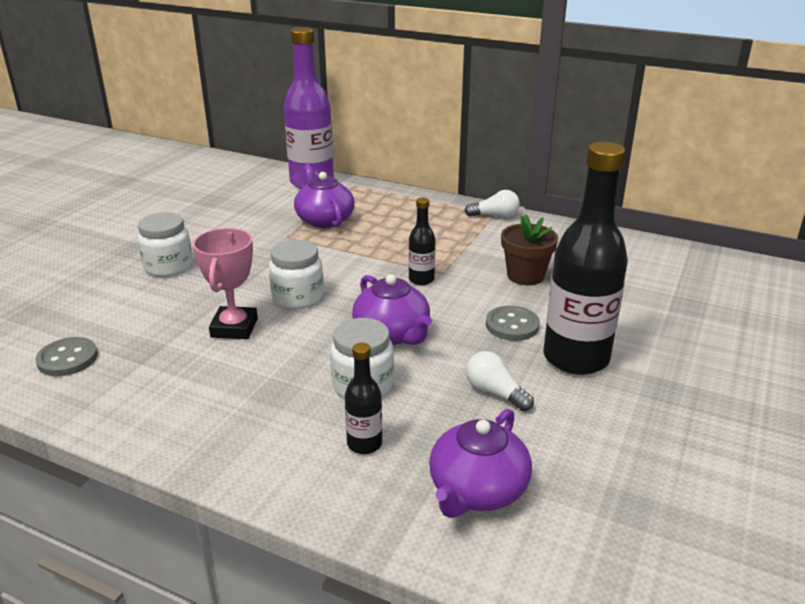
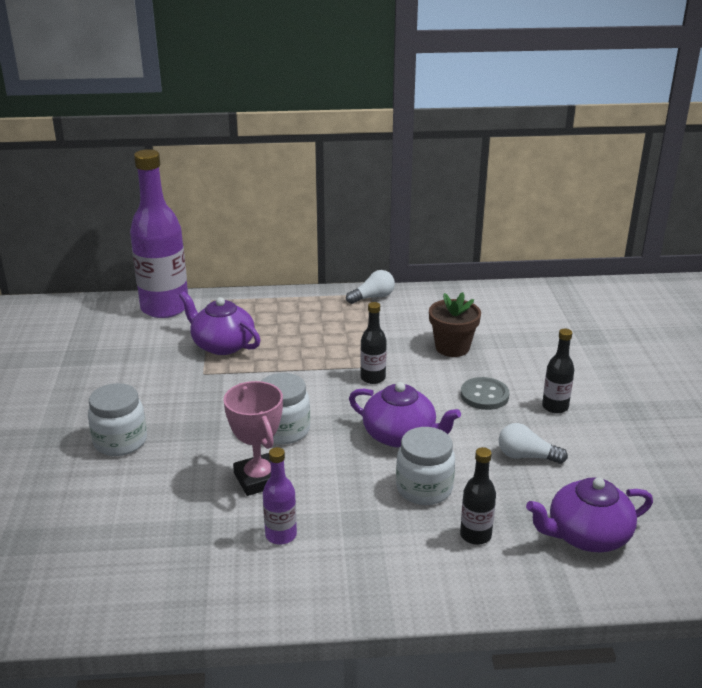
camera: 30 degrees left, 0 degrees up
(67, 359) = (130, 568): grey button -> none
(200, 377) = (281, 535): none -> purple bottle
(477, 490) = (587, 535): purple teapot -> purple teapot turned 75 degrees clockwise
(576, 358) = (555, 407): black bottle -> black bottle, size x0.46

